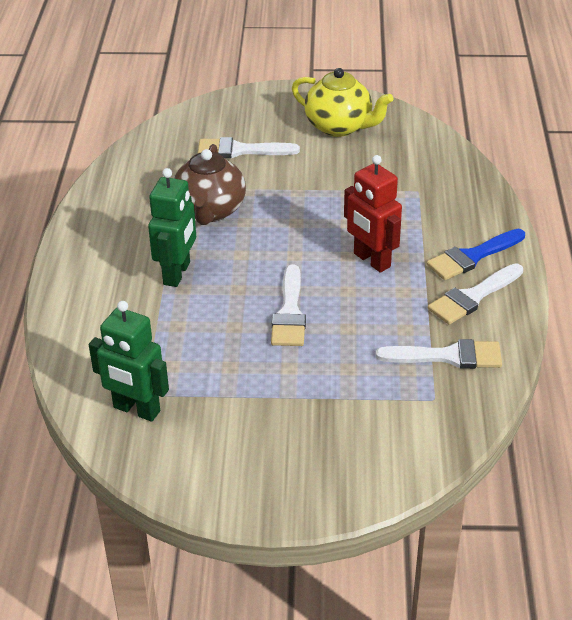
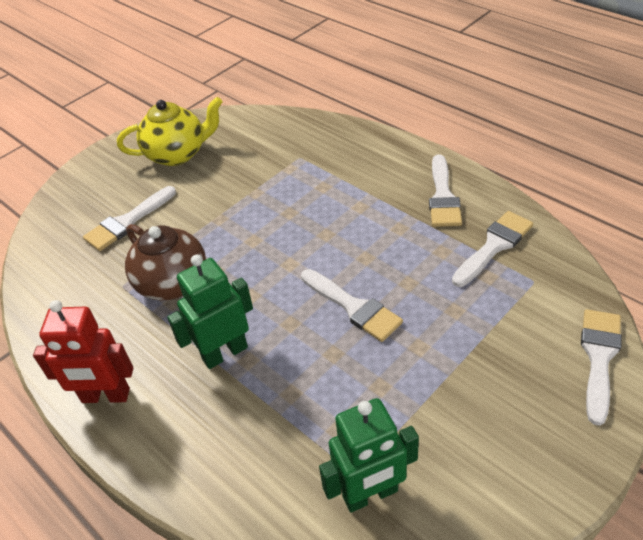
camera: 45 degrees left, 5 degrees up
(177, 273) = (224, 353): green robot -> green robot turned 90 degrees counterclockwise
(371, 260) = (346, 225): red robot -> red robot (105, 396)
(389, 474) = (599, 358): none -> white brush
(472, 257) = (400, 172): blue brush -> none

